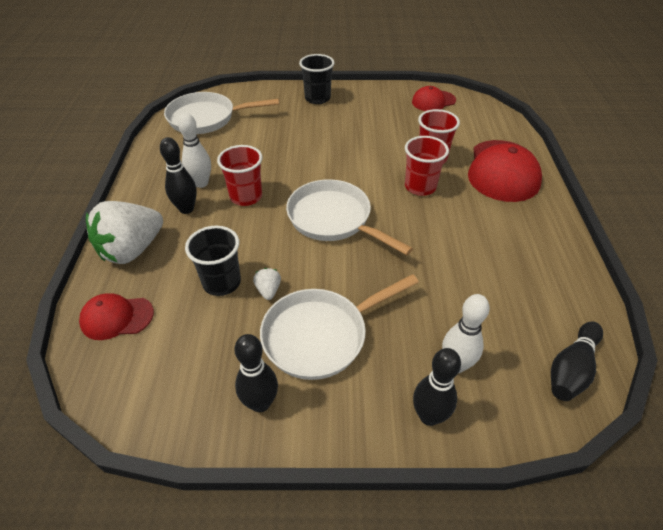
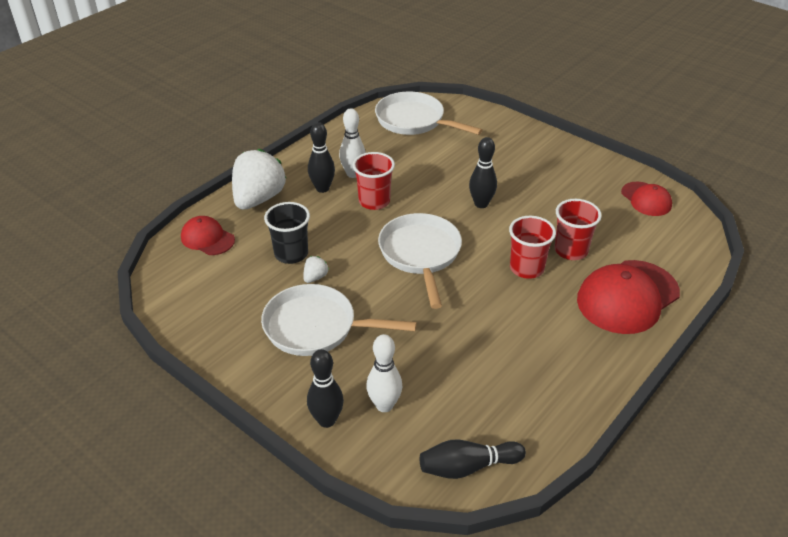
camera: 40 degrees right, 5 degrees down
(132, 250) = (258, 199): white strawberry -> white strawberry turned 120 degrees clockwise
(260, 403) = (235, 341): black bowling pin -> black bowling pin (481, 204)
(317, 98) = (531, 145): black cup -> none
(433, 101) = (646, 199): red cap -> red cap turned 135 degrees counterclockwise

